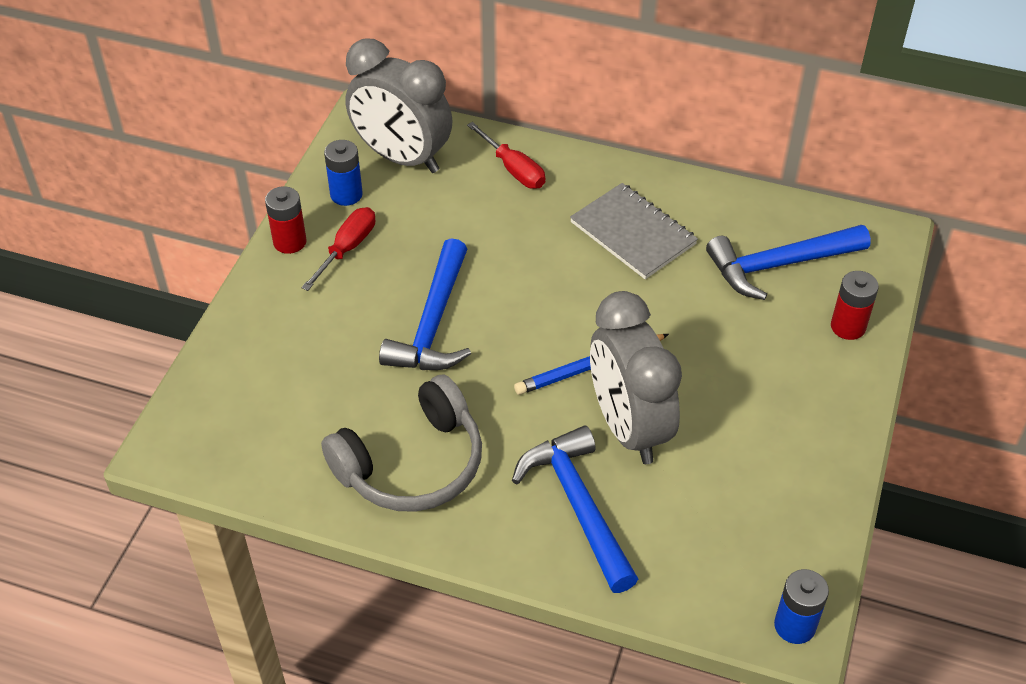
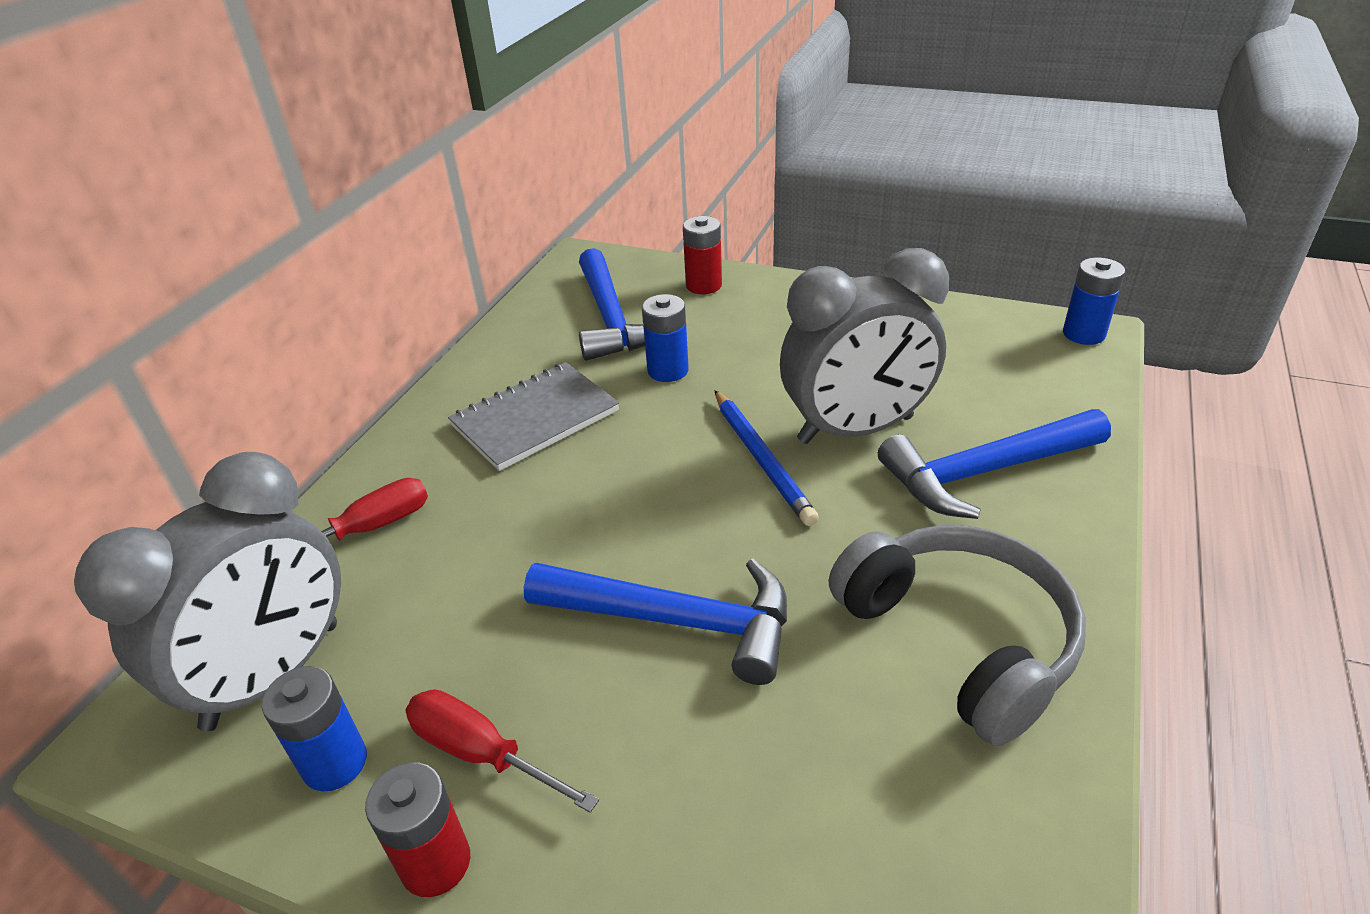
camera: 85 degrees left, 10 degrees down
(702, 307) = (668, 370): none -> blue battery

